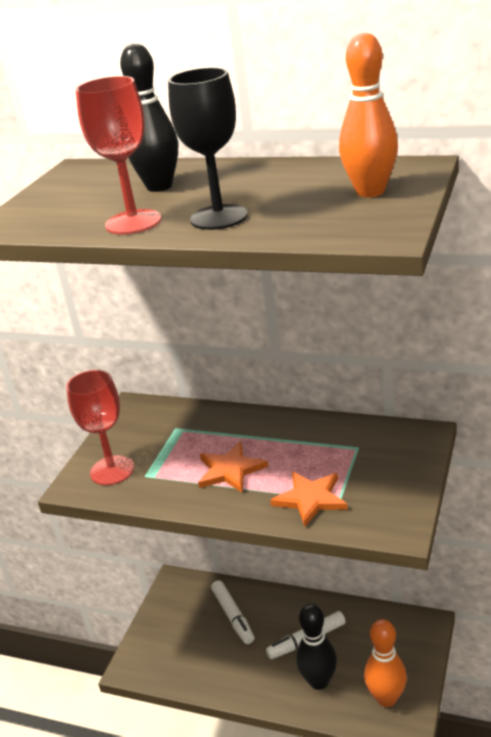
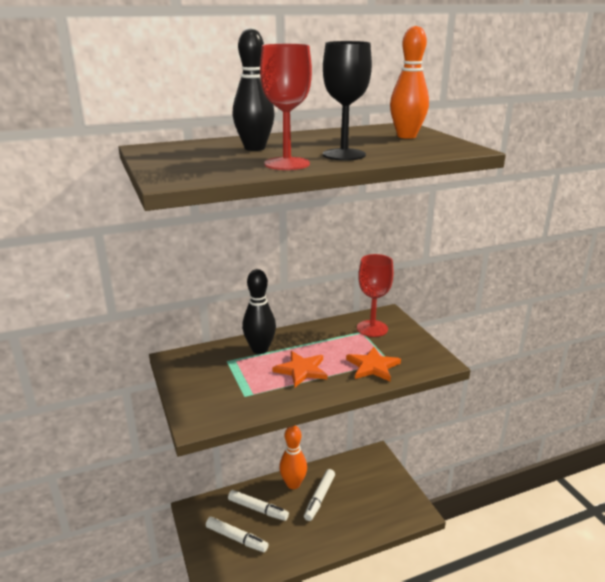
camera: 45 degrees left, 5 degrees down
(112, 470) = (214, 402): red goblet -> red goblet (372, 328)
(187, 635) = (236, 538): none -> white marker
(319, 681) = (350, 517): black bowling pin -> black bowling pin (260, 349)
(386, 698) = (395, 504): orange bowling pin -> orange bowling pin (293, 484)

